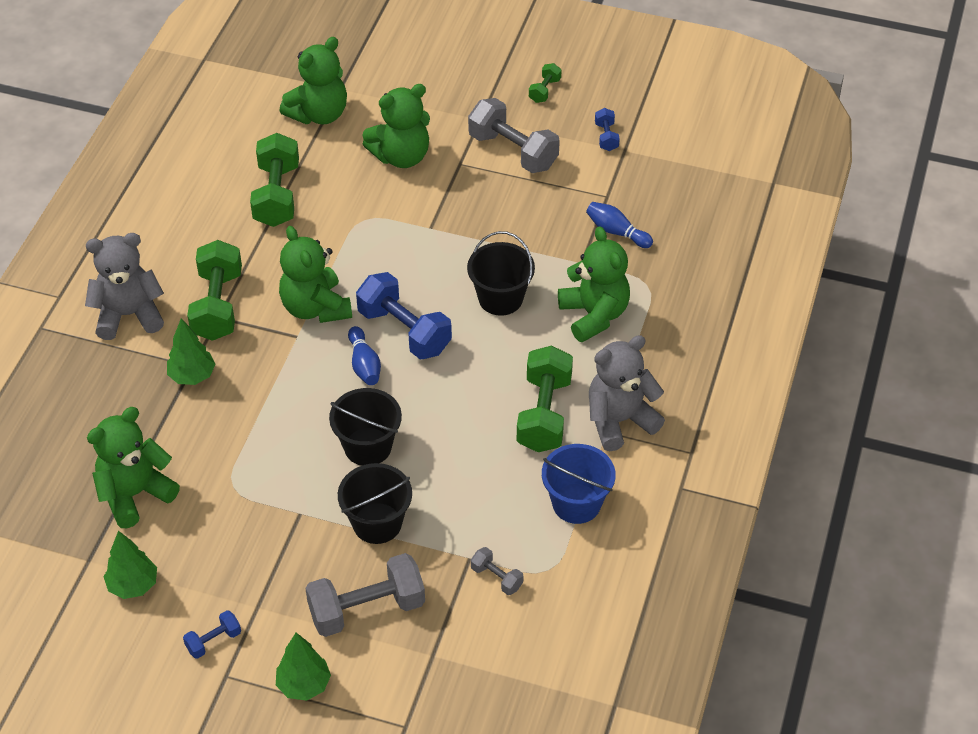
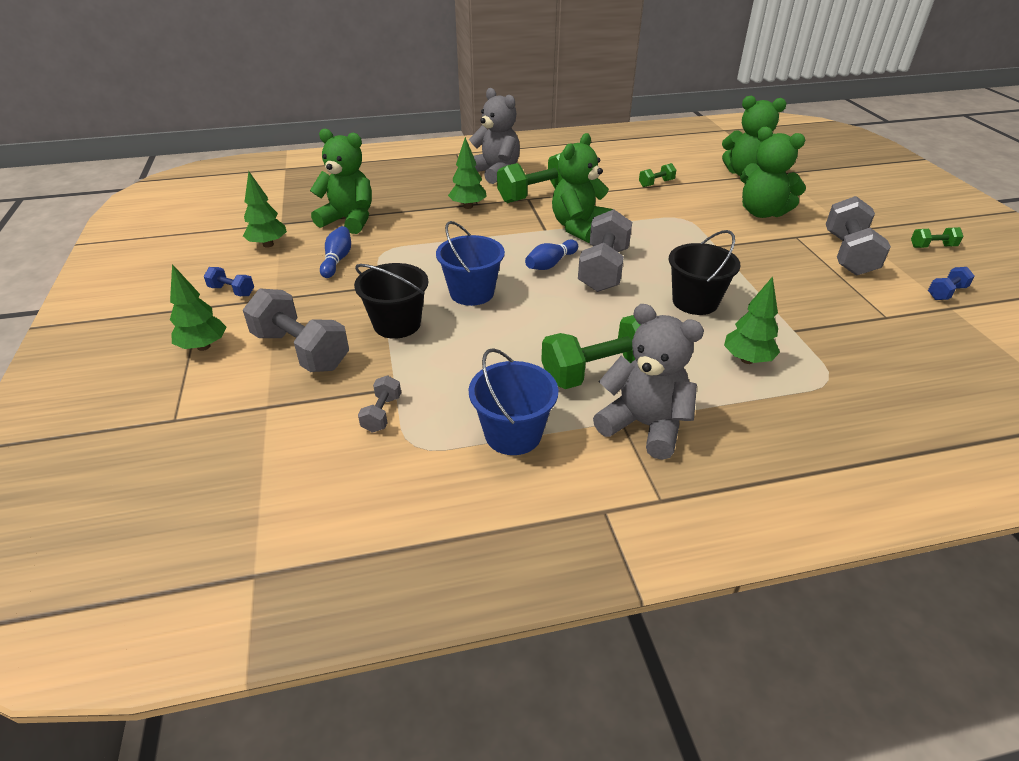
camera: 60 degrees right, 10 degrees down
(277, 195) = (656, 183): green dumbbell -> green dumbbell, size x0.48
(368, 447) = (472, 293): black bucket -> blue bucket
(404, 331) = (603, 269): blue dumbbell -> grey dumbbell
(594, 315) = (747, 359): green teddy bear -> green tree
(616, 232) = (858, 337): blue bowling pin -> blue bowling pin (337, 260)

